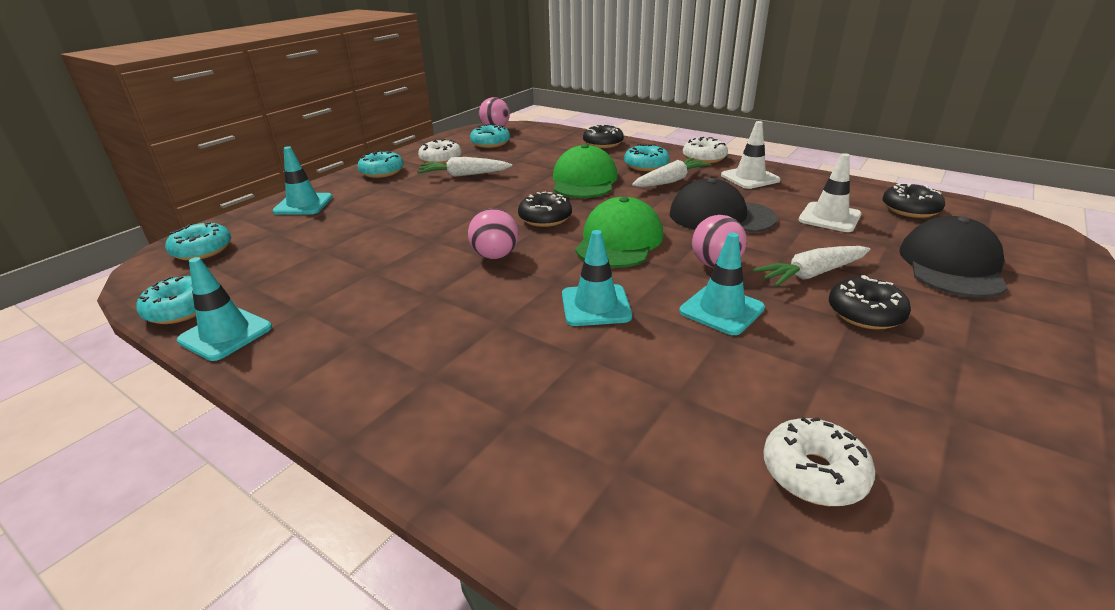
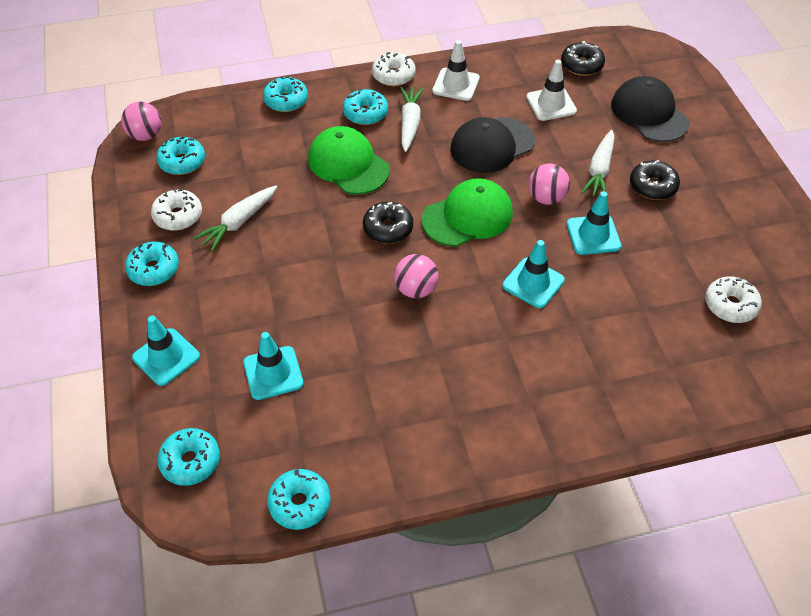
camera: 50 degrees left, 20 degrees up
(225, 334) = (370, 486): turquoise traffic cone -> turquoise traffic cone (273, 373)
(603, 143) = (286, 101): black donut -> turquoise donut
(619, 241) = (468, 216): green cap -> green cap turned 90 degrees clockwise

